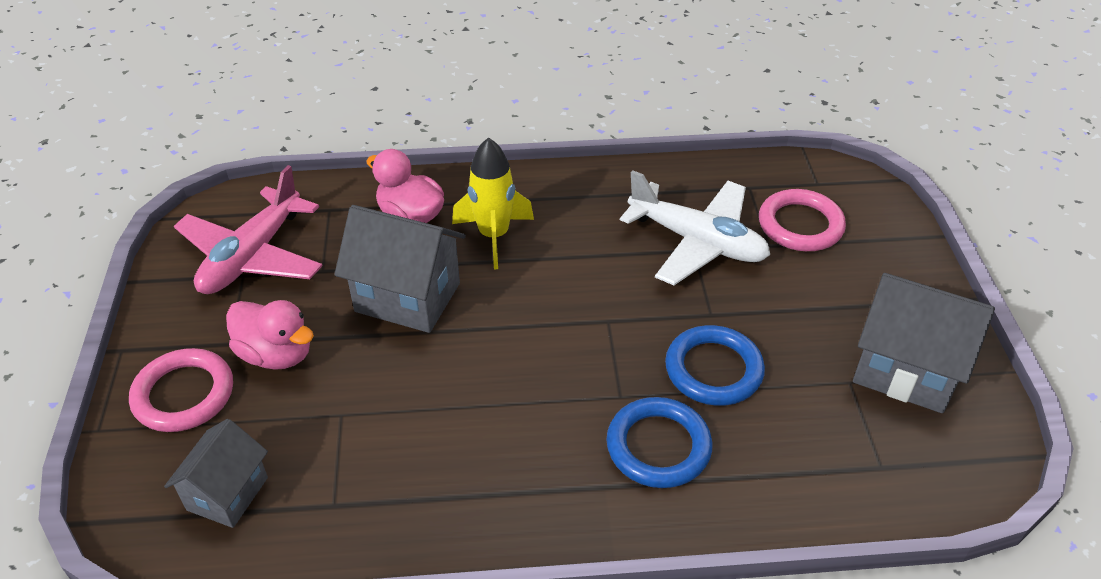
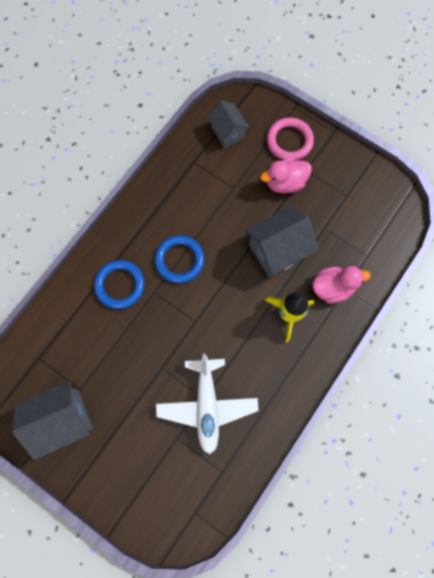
camera: 130 degrees right, 30 degrees up
(252, 256) = (356, 205): pink plane -> none
(697, 242) = (207, 405): white plane -> white plane turned 75 degrees counterclockwise
(713, 370) = (133, 339): blue ring -> blue ring (179, 260)
(800, 225) = (175, 469): pink ring -> none

